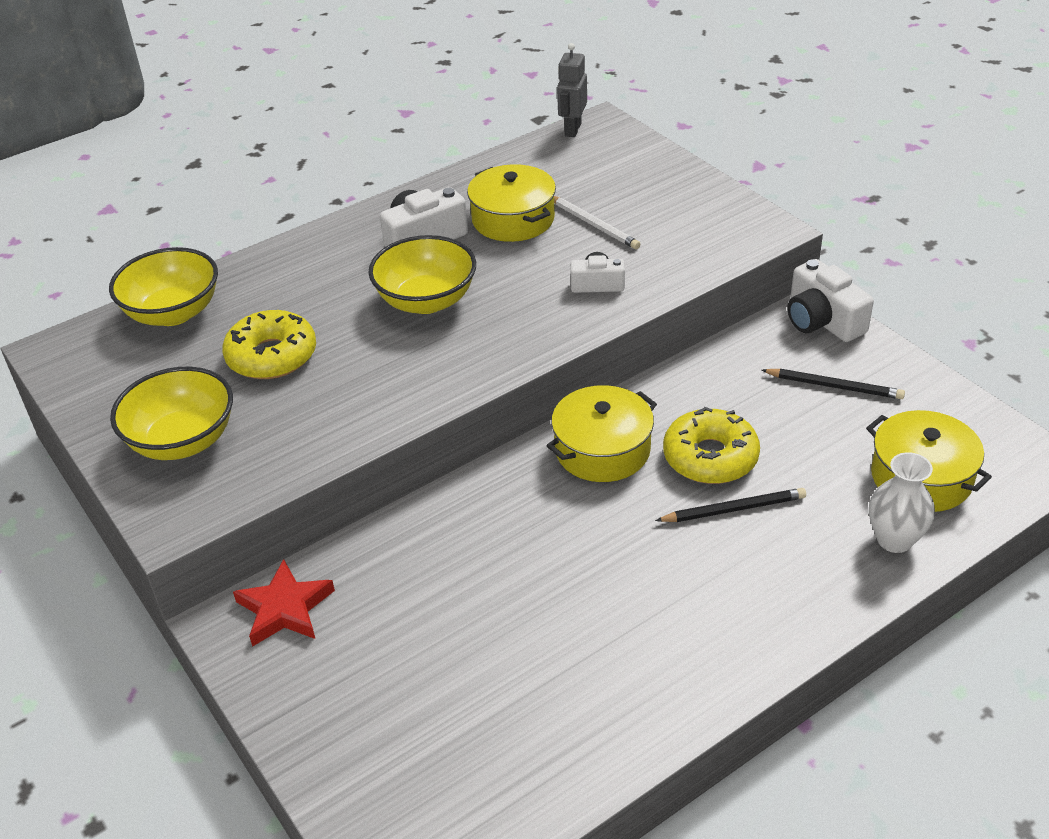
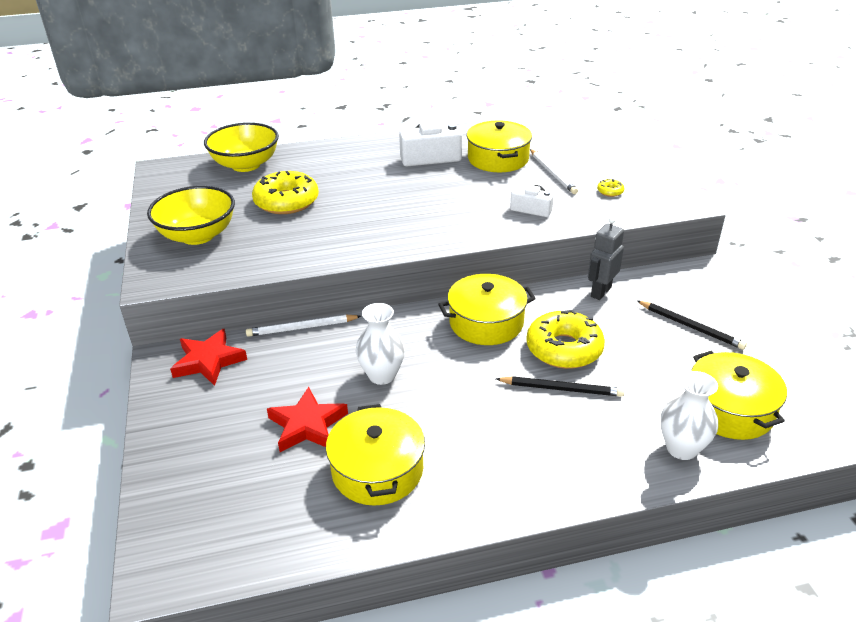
camera: 20 degrees right, 5 degrees down
(378, 526) = (302, 328): none -> white pencil
(426, 301) = (407, 193): yellow bowl -> none
(467, 651) = (307, 425): none -> red star
(518, 558) = (382, 375): none -> white vase
(572, 130) = (573, 116): grey robot -> grey robot (600, 292)
(583, 677) = (377, 470): none -> yellow pot
(677, 234) = (610, 191): none -> yellow donut
(822, 320) = (705, 280): white camera -> none

